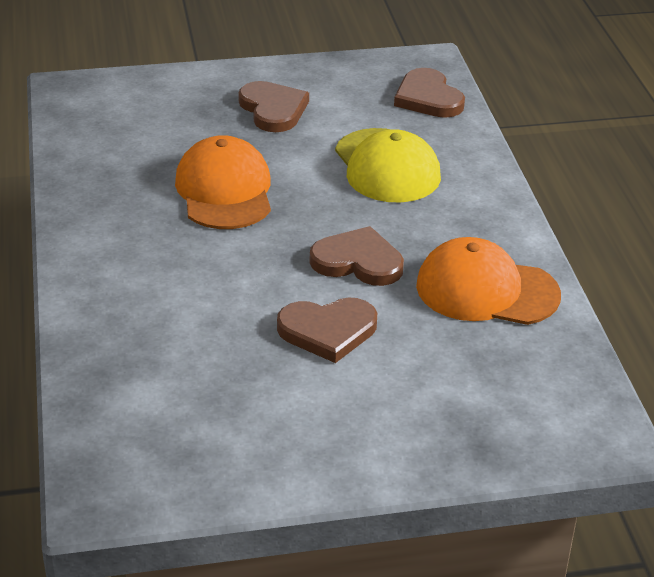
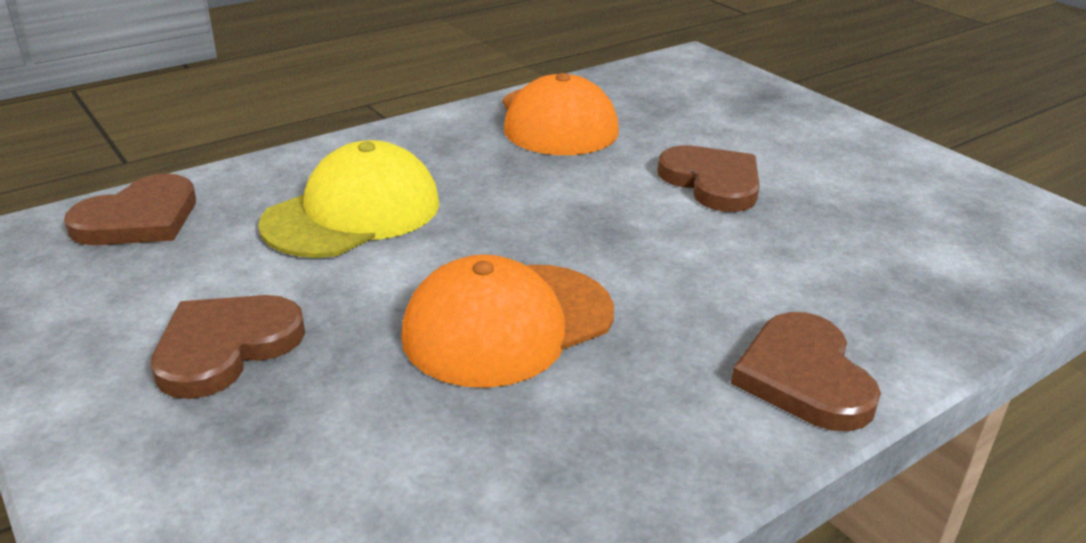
camera: 115 degrees left, 5 degrees down
(358, 261) = (577, 191): brown heart -> brown heart (804, 377)

